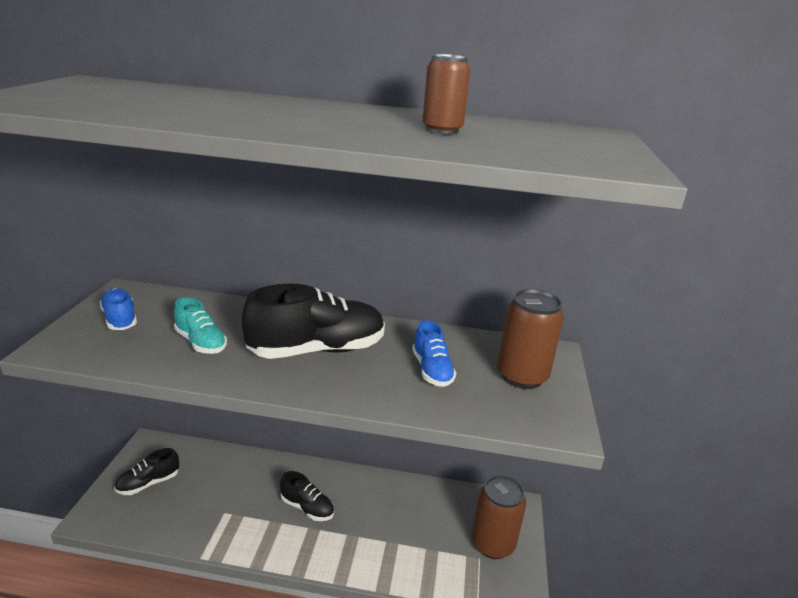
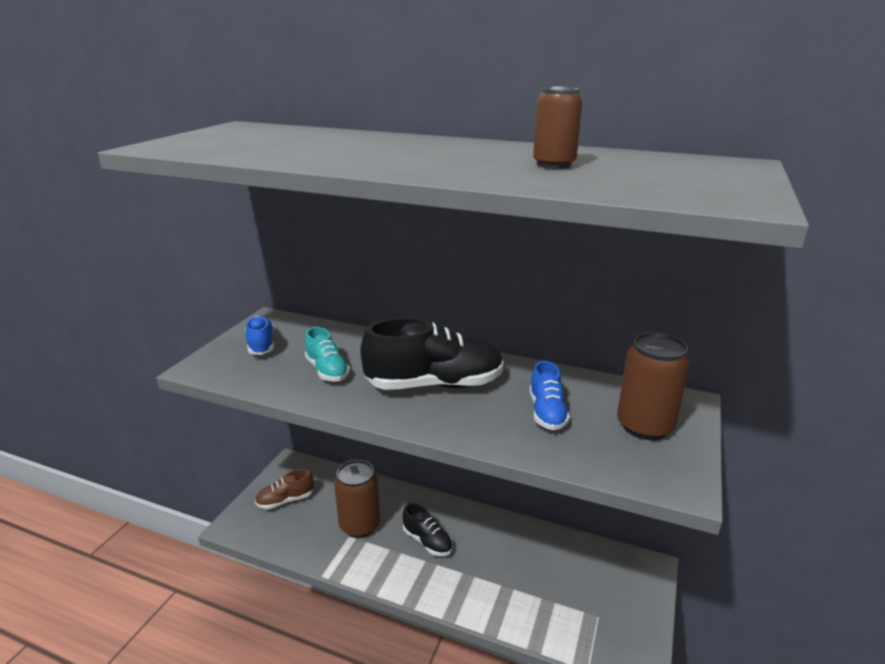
camera: 15 degrees right, 0 degrees up
(148, 483) = (285, 500): black shoe -> brown shoe
(492, 544) = (615, 603): brown can -> brown can (360, 525)

